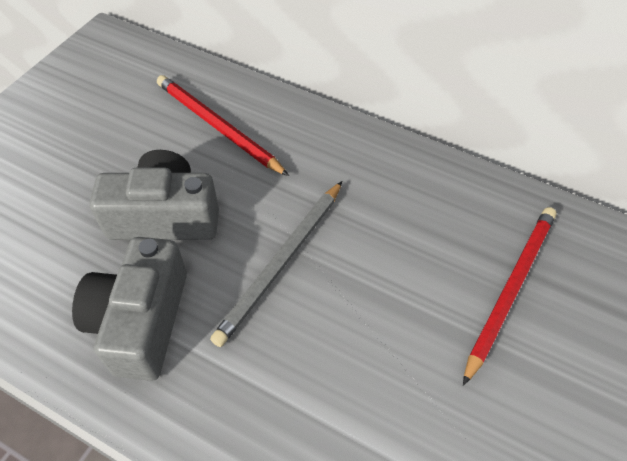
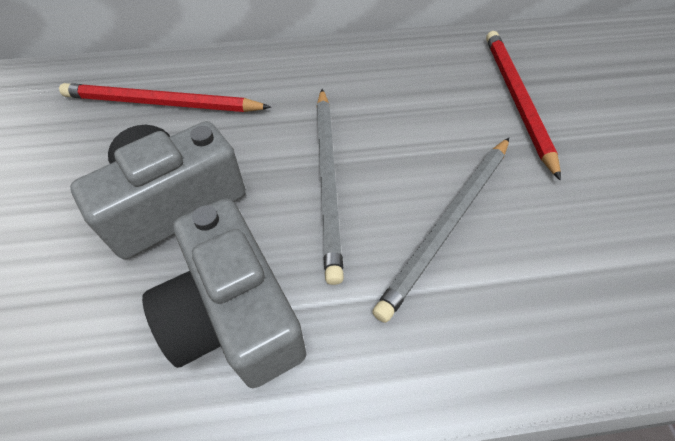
camera: 35 degrees left, 0 degrees up
(337, 357) = (448, 224): none -> grey pencil

